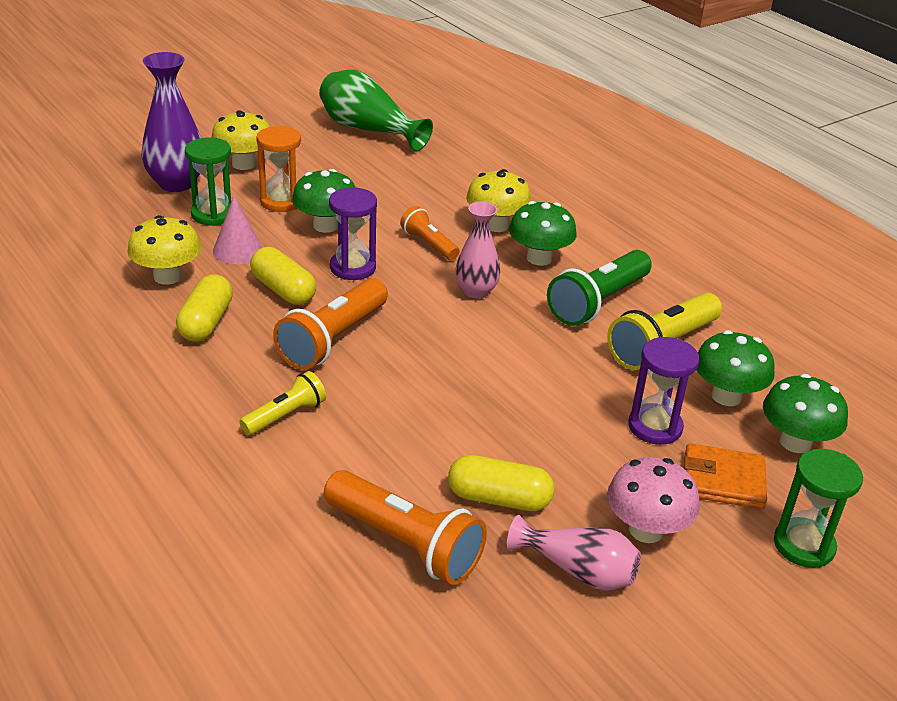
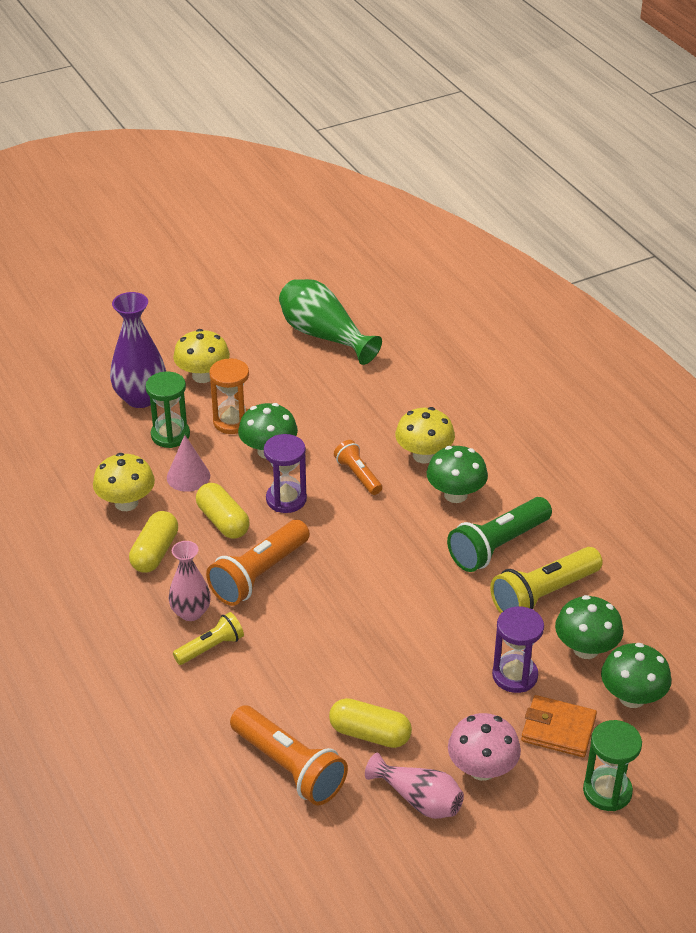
camera: 10 degrees right, 5 degrees up
(476, 291) = (390, 529): pink vase -> pink vase (191, 612)

